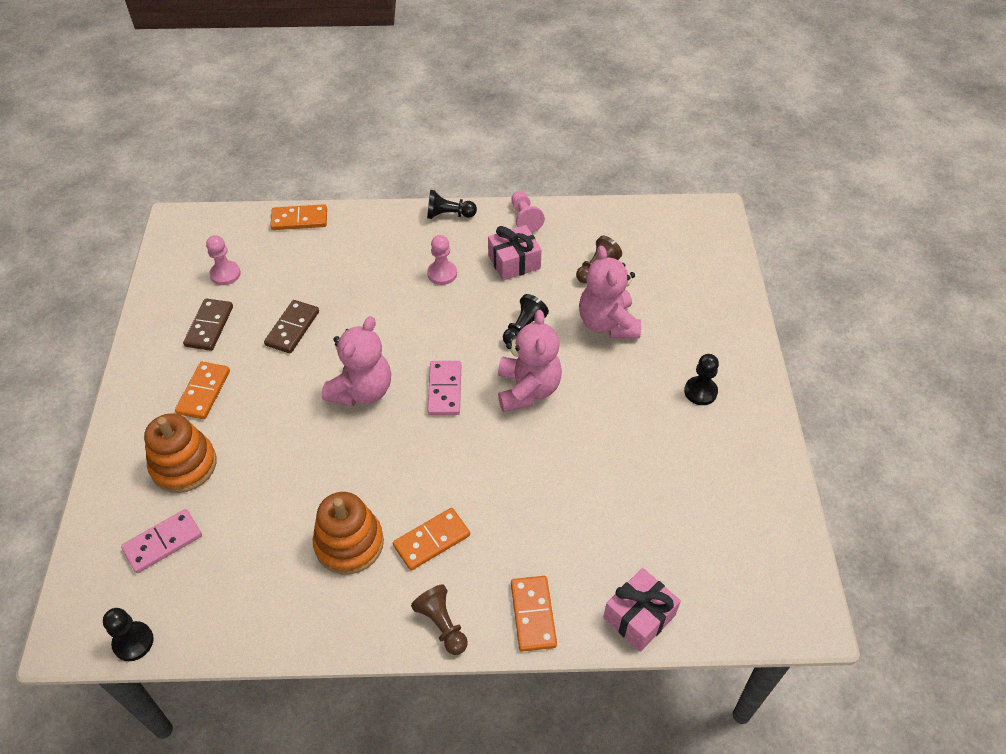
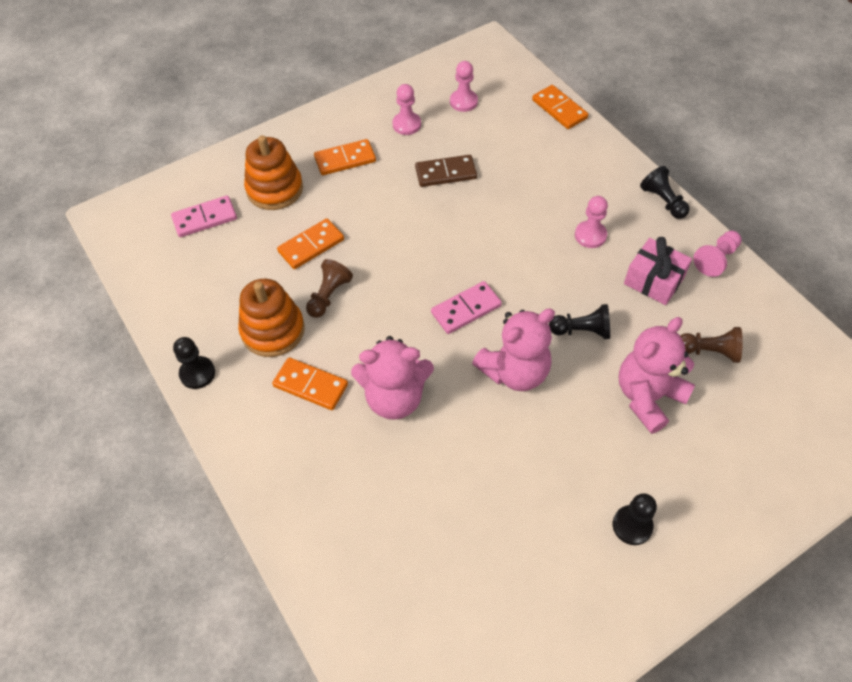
camera: 60 degrees right, 5 degrees up
(133, 642) = (120, 252): black pawn -> black pawn (197, 373)
(163, 542) = (205, 218): pink domino -> pink domino turned 45 degrees counterclockwise
(209, 326) = (406, 124): brown domino -> pink pawn
(362, 391) = (420, 253): pink teddy bear -> pink teddy bear (394, 397)
(442, 624) = (238, 437): brown pawn -> brown pawn (329, 295)
(533, 614) = (285, 501): orange domino -> orange domino (311, 245)
(639, 616) = (334, 594): pink gift -> none

